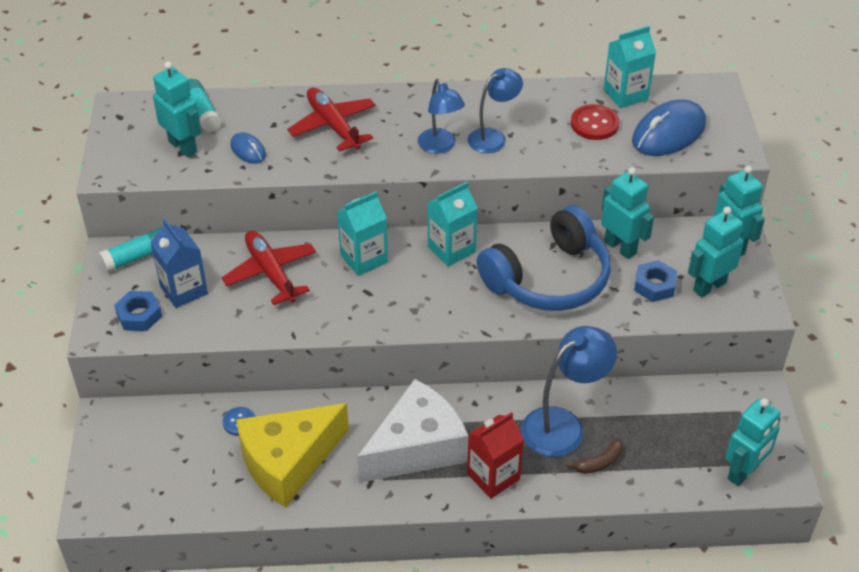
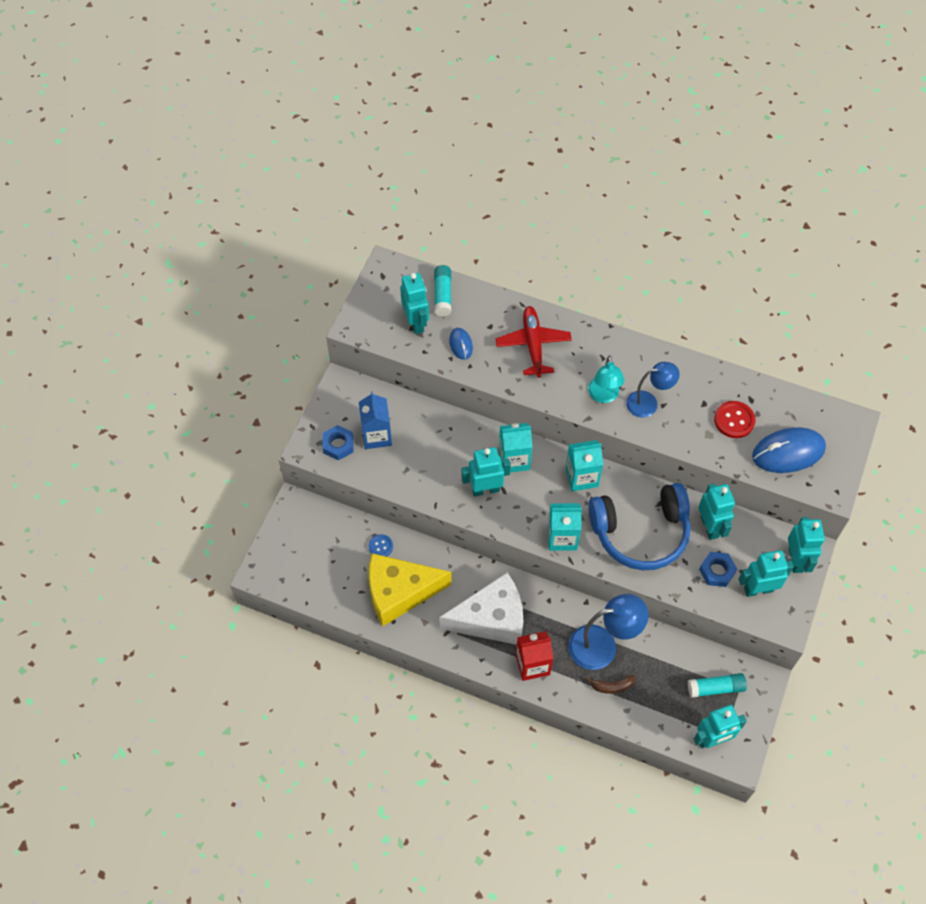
camera: 25 degrees right, 15 degrees up
(136, 257) = (356, 393): turquoise glue stick -> turquoise glue stick (715, 688)
(271, 273) = (443, 445): red plane -> none
(346, 298) = (485, 489): none -> turquoise robot
(440, 146) = (603, 396): blue lamp -> turquoise lamp
(625, 94) = (775, 401): turquoise carton -> turquoise carton (562, 537)

